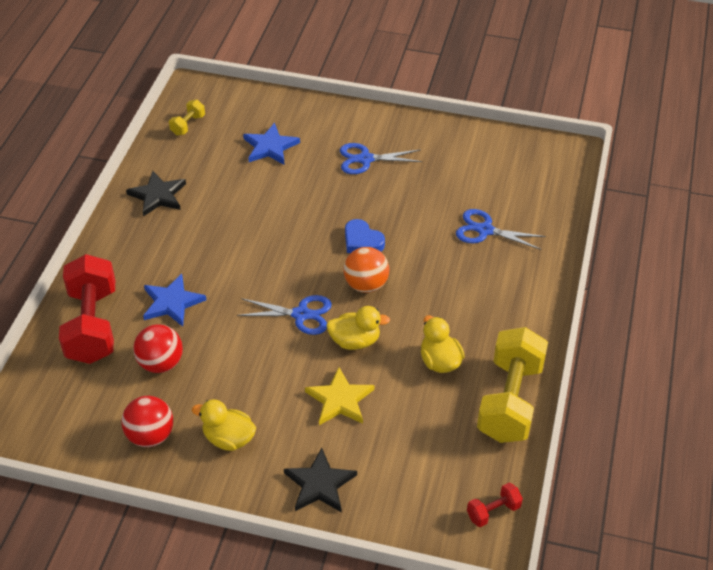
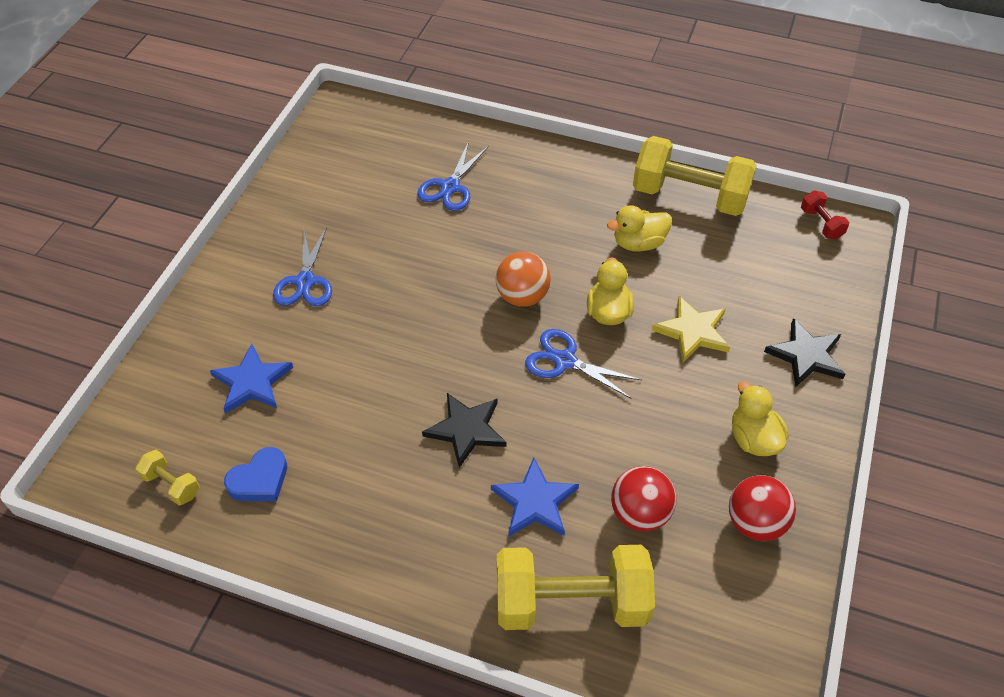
camera: 85 degrees left, 5 degrees up
(93, 325) = (571, 602): red dumbbell -> yellow dumbbell
(158, 195) = (320, 524): black star -> black star (466, 430)
(228, 439) = (753, 439): yellow duck -> yellow duck turned 135 degrees clockwise
(301, 314) = (565, 361): blue scissors -> blue scissors turned 75 degrees counterclockwise
(362, 241) = (450, 295): blue heart -> blue heart (259, 480)

